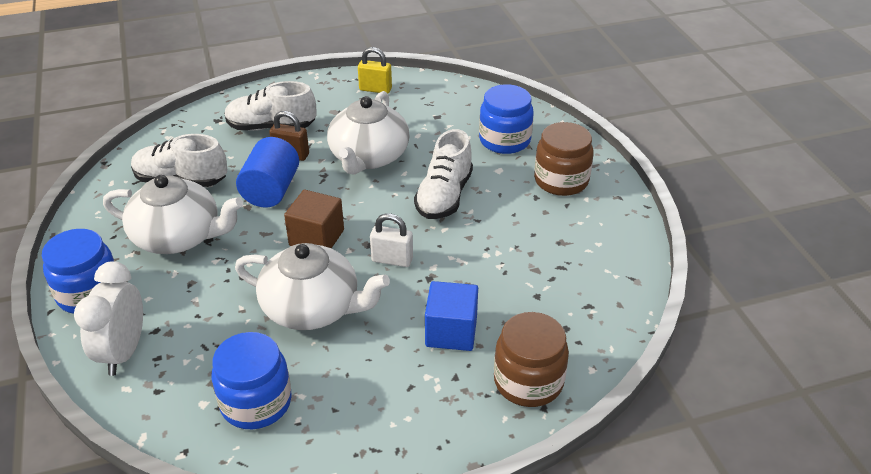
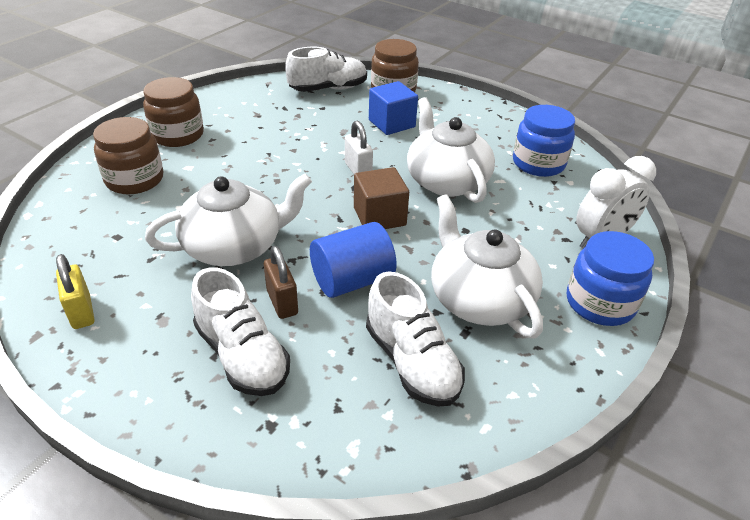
camera: 130 degrees left, 0 degrees up
(444, 196) = (254, 178): white shoe -> white shoe (328, 89)
(504, 140) = (135, 180): blue jar -> brown jar

